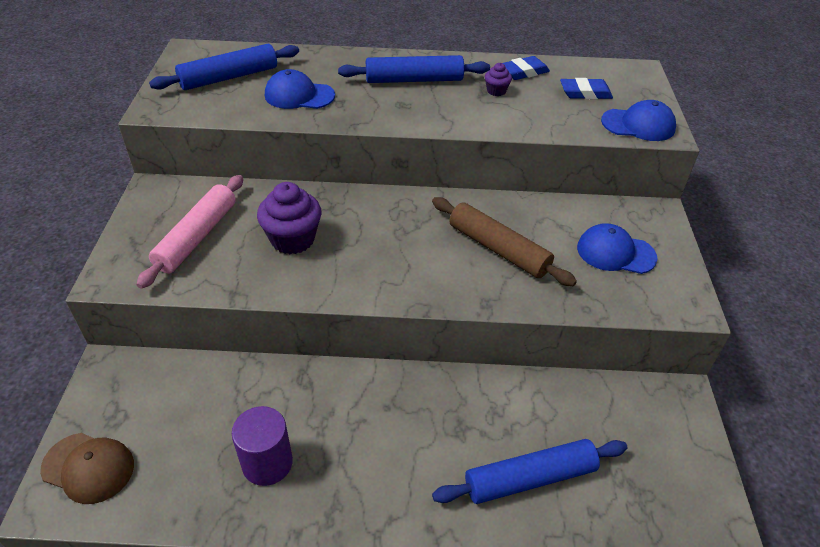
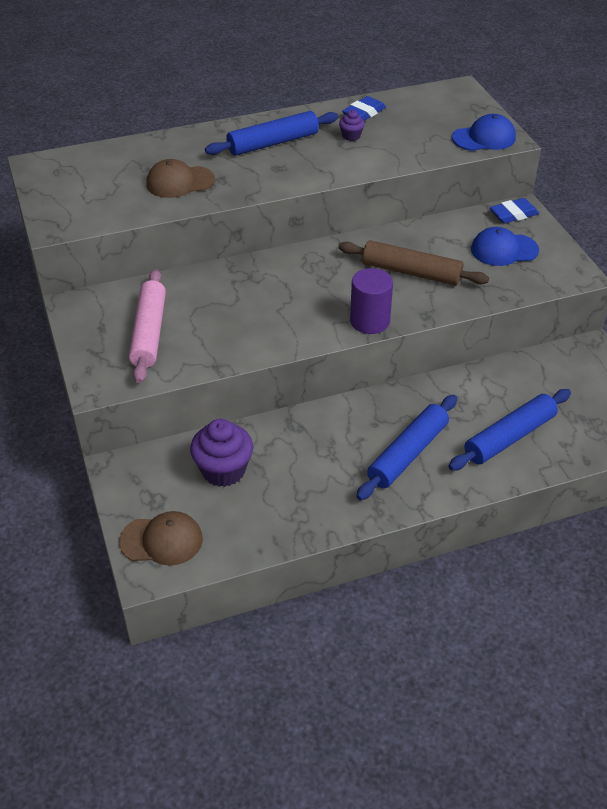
camera: 20 degrees left, 0 degrees up
(229, 77) = (100, 181): blue rolling pin -> blue rolling pin (408, 454)
(267, 463) = (306, 491): purple cylinder -> purple cylinder (370, 321)
(292, 239) = (235, 311): purple cupcake -> purple cupcake (223, 470)
(299, 95) = (180, 182): blue cap -> brown cap
(585, 93) = (426, 120): blue eraser -> blue eraser (513, 214)

